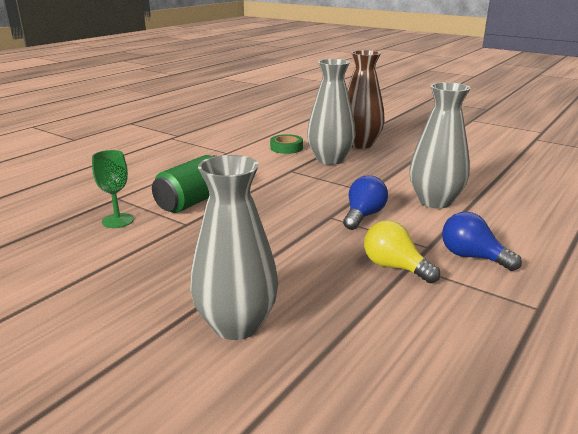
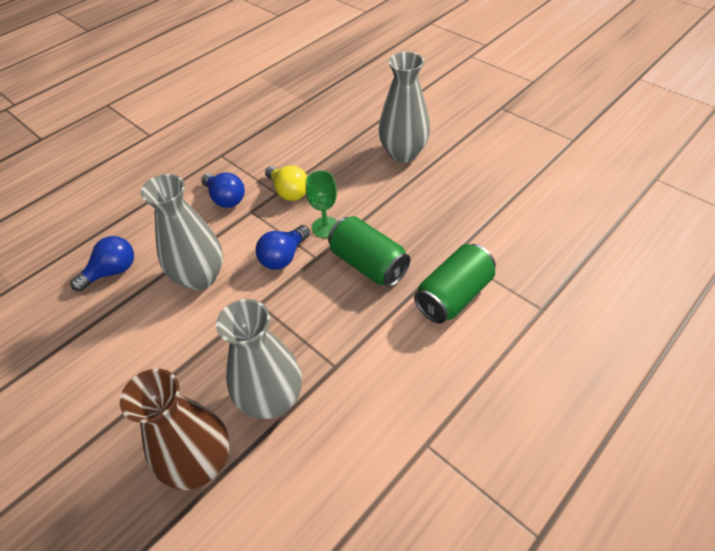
camera: 170 degrees left, 25 degrees up
(118, 221) = (521, 264): green goblet -> green goblet (325, 227)
(274, 215) = (368, 264): none -> green can
(286, 148) = (327, 457): green tape -> none
(523, 201) = (112, 272): none -> blue light bulb

